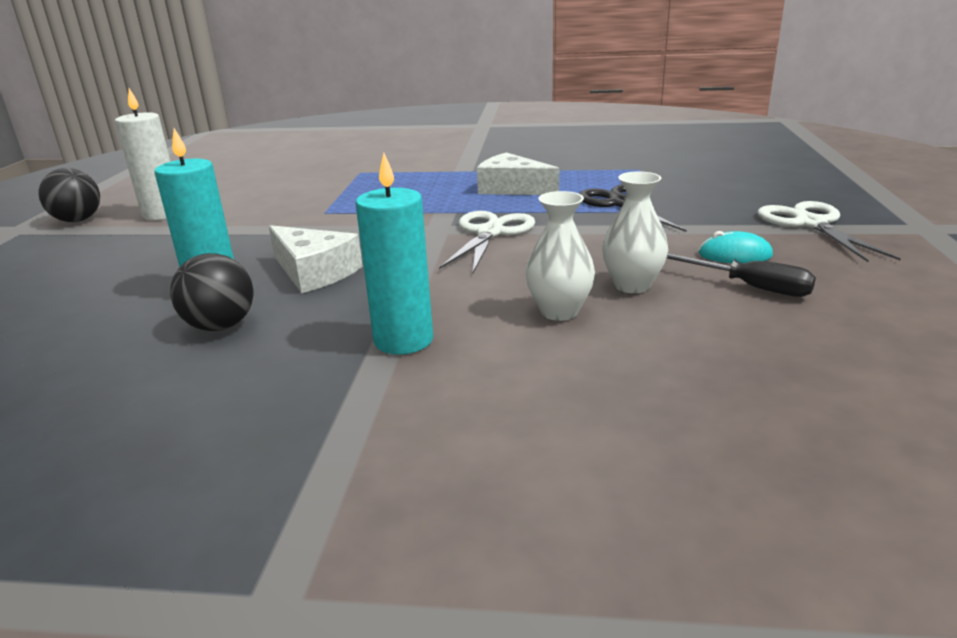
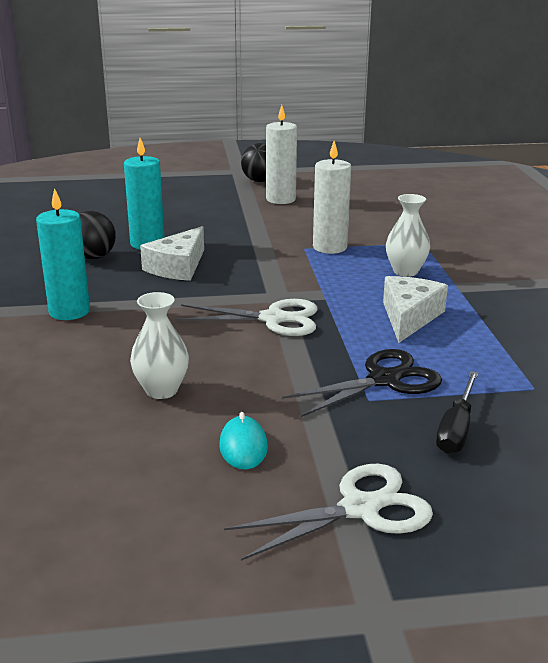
camera: 75 degrees right, 0 degrees up
(334, 202) = (330, 247): none -> white candle
(559, 311) = (110, 361): white vase -> white vase (405, 271)
(749, 287) = (162, 450): black screwdriver -> black screwdriver (456, 428)

